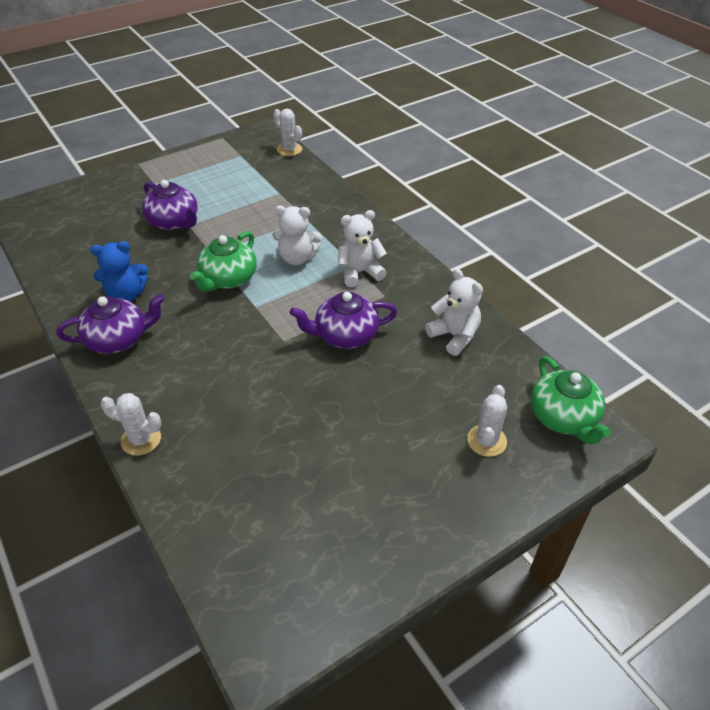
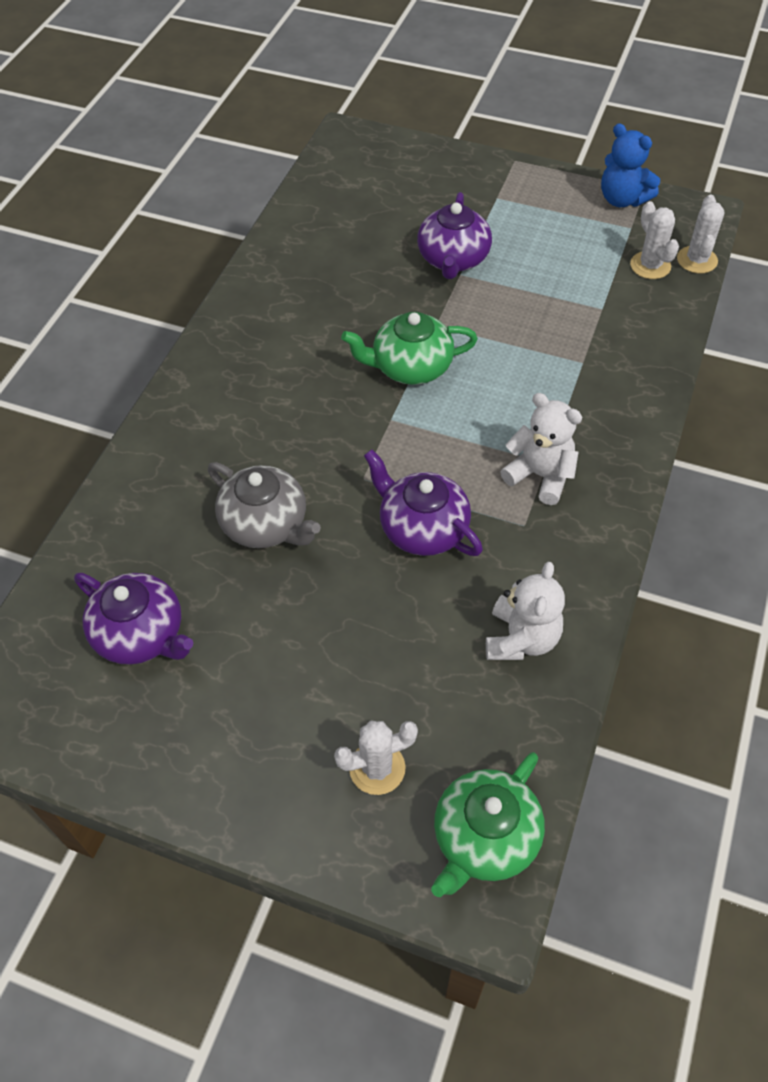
camera: 55 degrees right, 10 degrees up
(118, 339) = (246, 346): purple teapot -> purple teapot (141, 634)
(126, 295) = (309, 306): blue teddy bear -> blue teddy bear (622, 199)
(141, 440) = (141, 457): white cactus -> white cactus (650, 265)
(268, 402) = (266, 524): none -> grey teapot
(297, 258) = (505, 402): white teddy bear -> none

